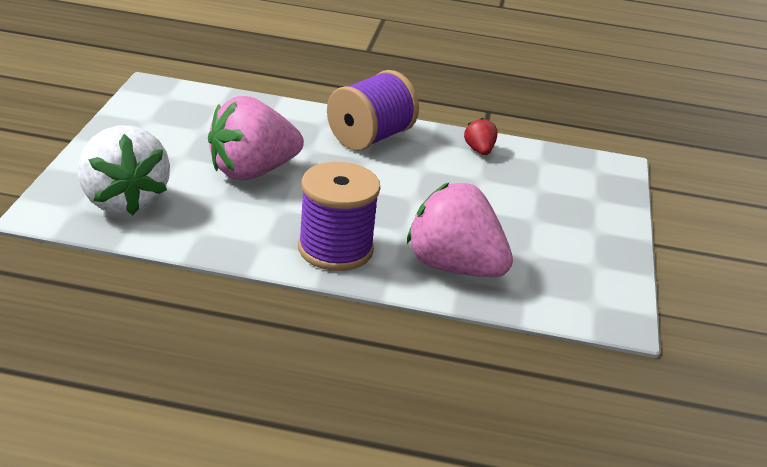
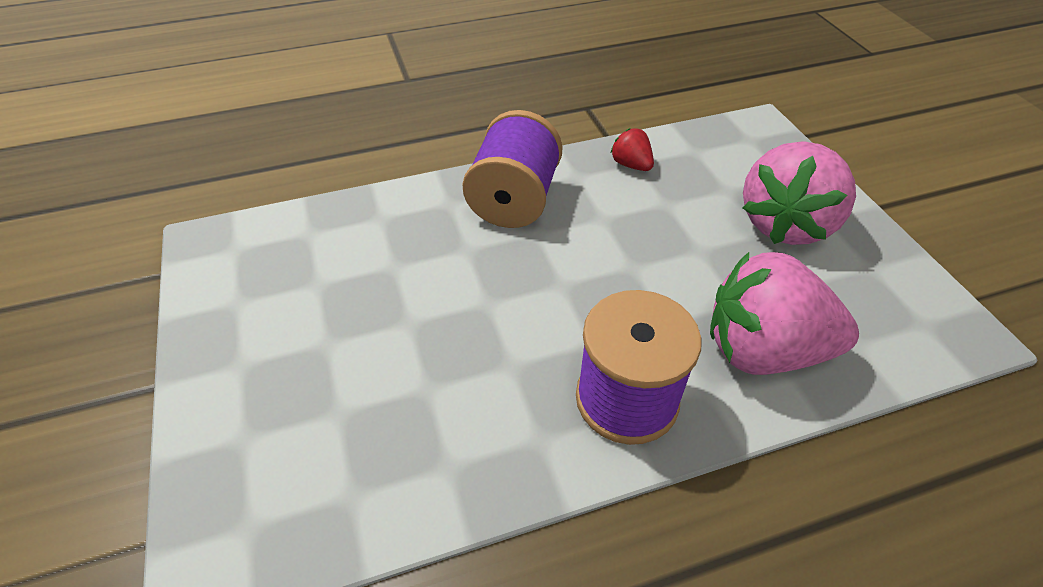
camera: 25 degrees left, 15 degrees up
(123, 201) = (308, 470): white strawberry -> none
(252, 172) = (431, 321): pink strawberry -> pink strawberry (785, 224)

